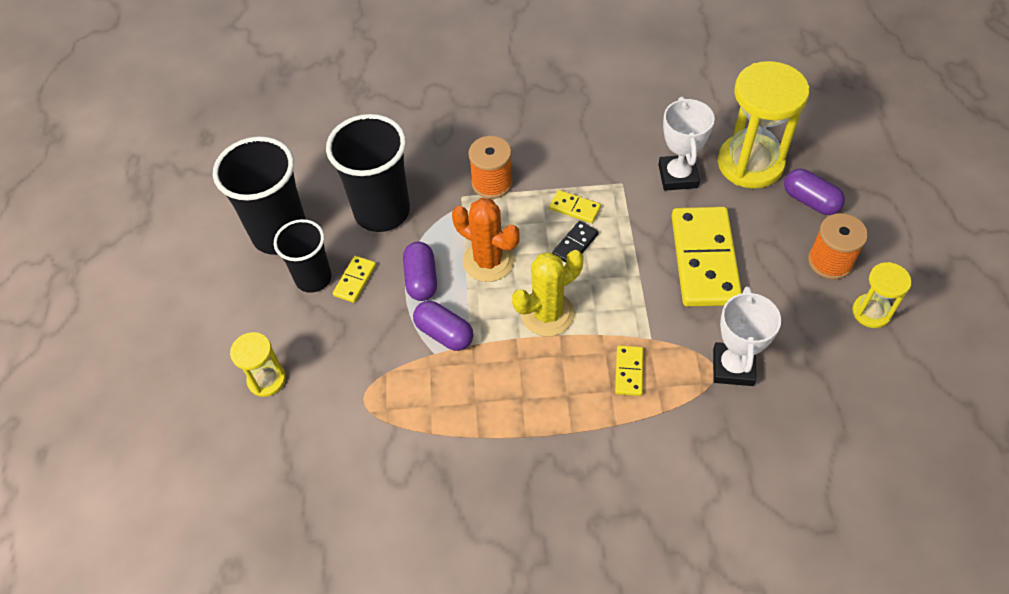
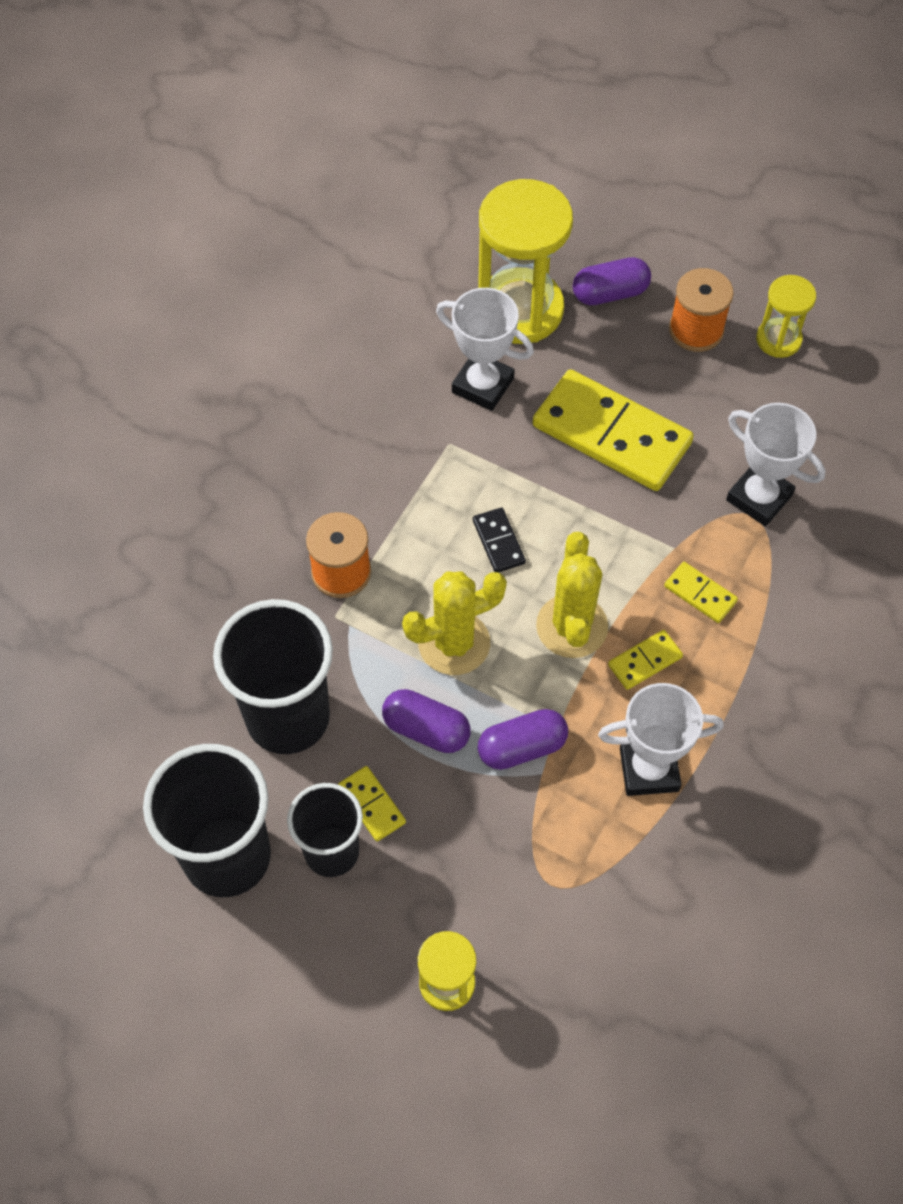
camera: 60 degrees left, 5 degrees up
(479, 410) = (649, 769): none -> white trophy
(488, 261) = (454, 643): orange cactus -> yellow cactus
(574, 208) = (447, 511): yellow domino -> yellow domino (645, 661)

